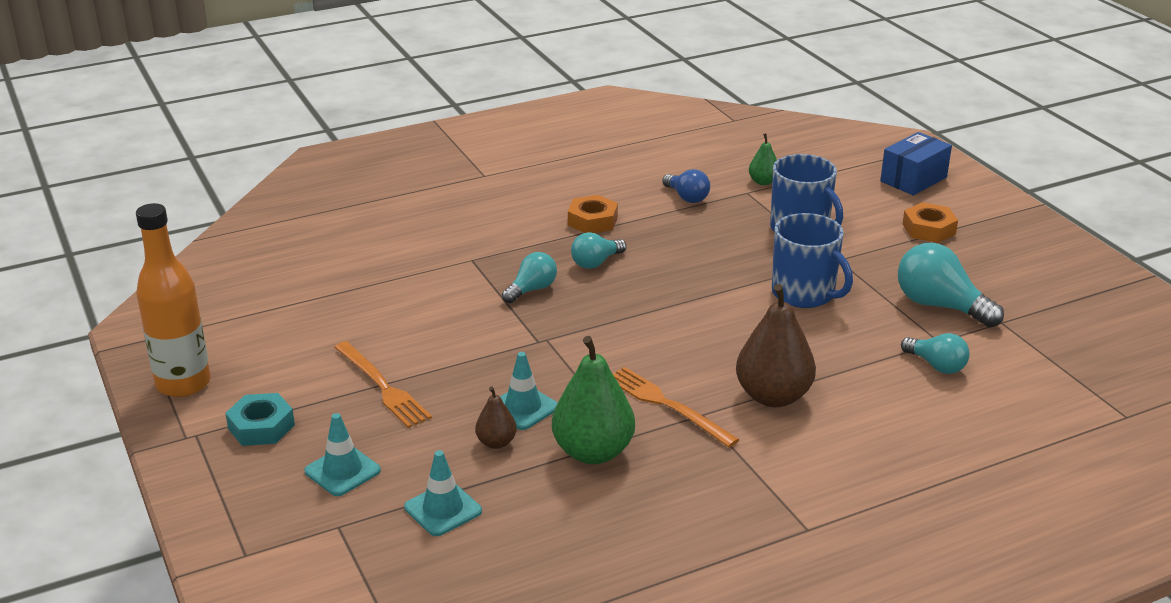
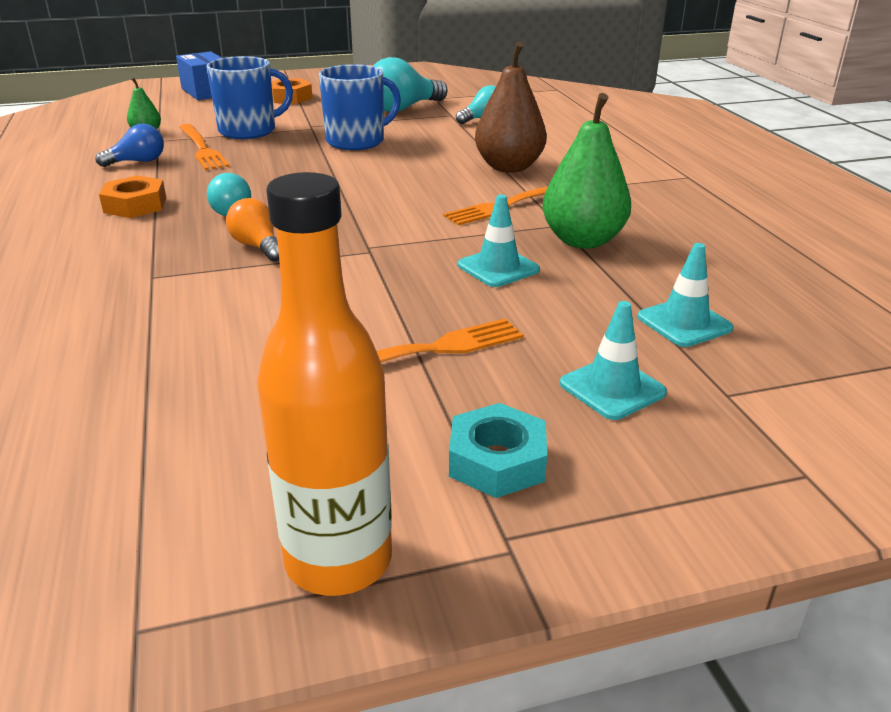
camera: 80 degrees left, 0 degrees up
(496, 442) = (561, 286): brown pear -> none
(531, 290) = (258, 246): turquoise light bulb -> orange light bulb
(735, 218) = (202, 149): none -> orange fork

